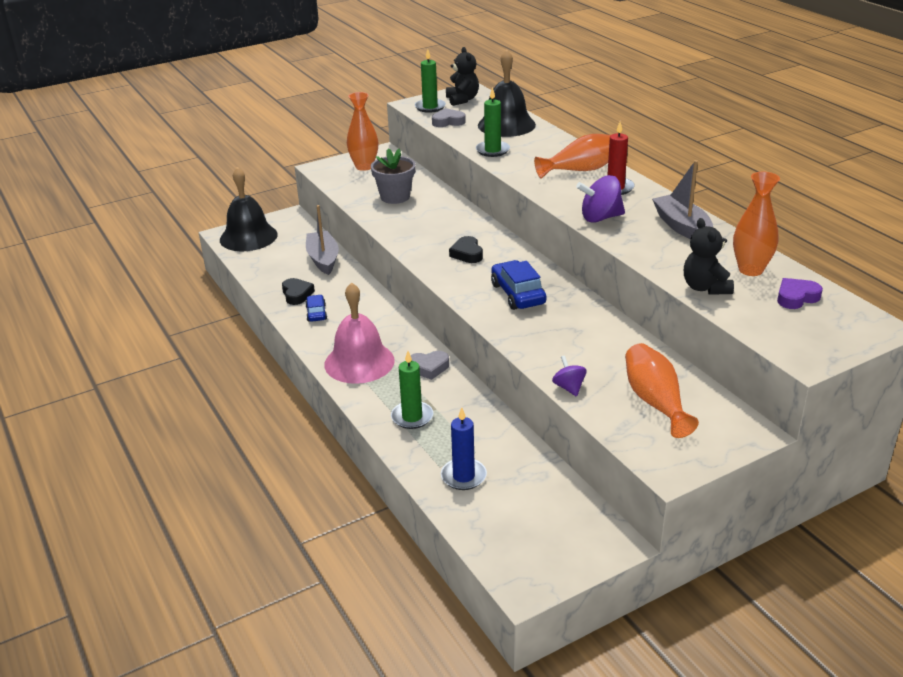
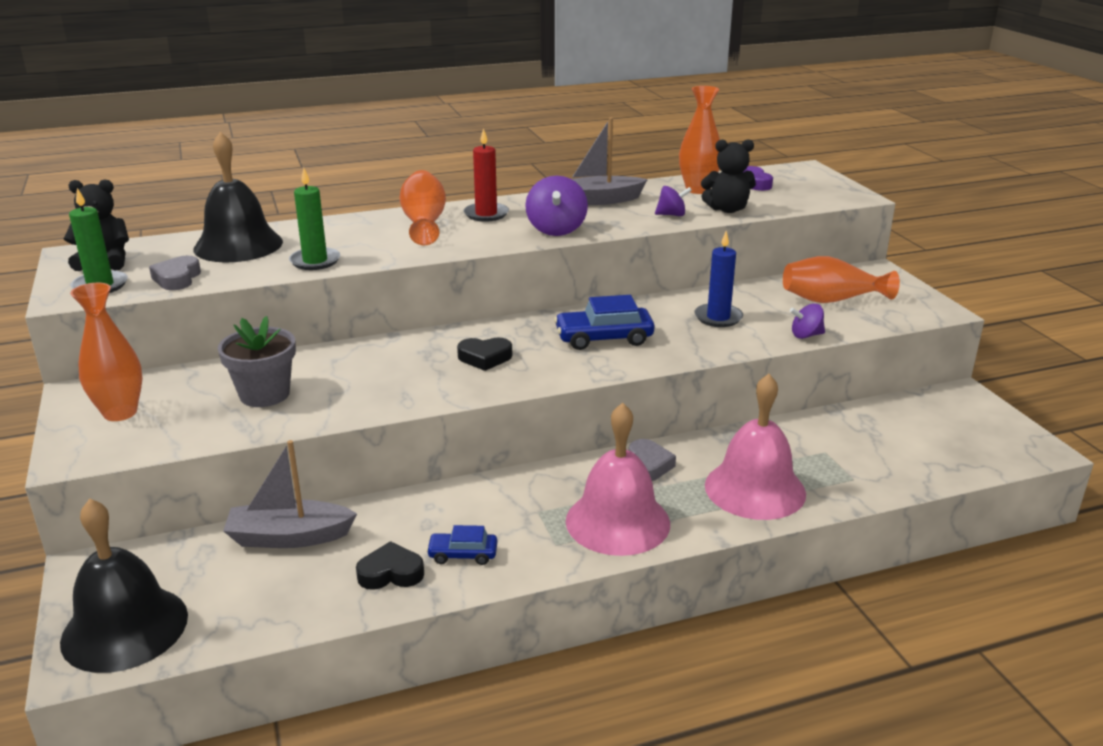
camera: 80 degrees left, 5 degrees down
(412, 417) = (755, 489): green candle -> pink bell
(463, 476) = (871, 465): blue candle -> blue candle (718, 317)
(670, 262) = (671, 215): none -> purple spinning top

